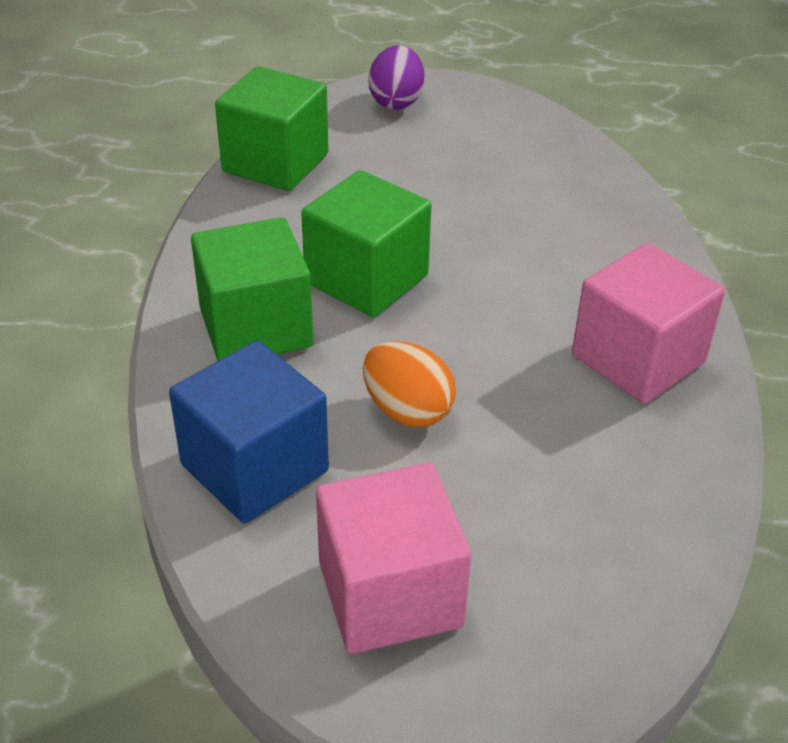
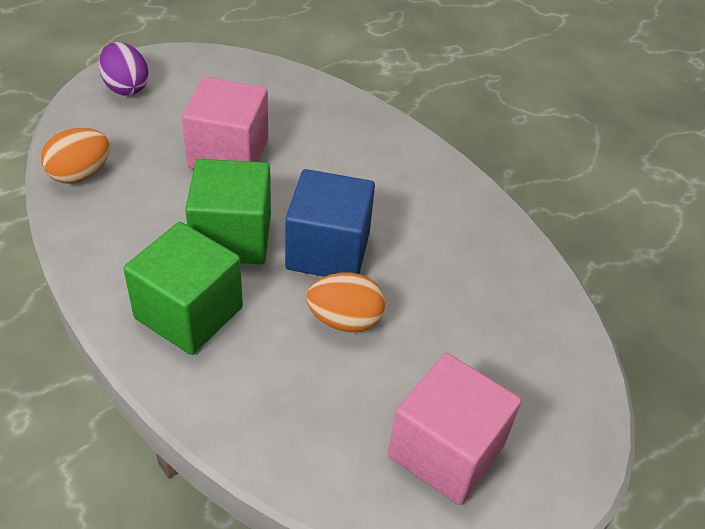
camera: 40 degrees left, 5 degrees up
(254, 468) = (286, 417): blue cube -> blue cube (328, 251)
(275, 163) = (80, 174): green cube -> orange egg
(638, 359) = (443, 213): pink cube -> pink cube (228, 153)

